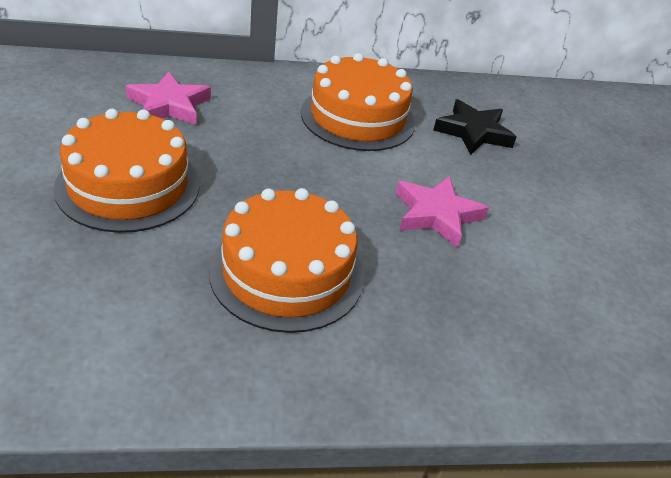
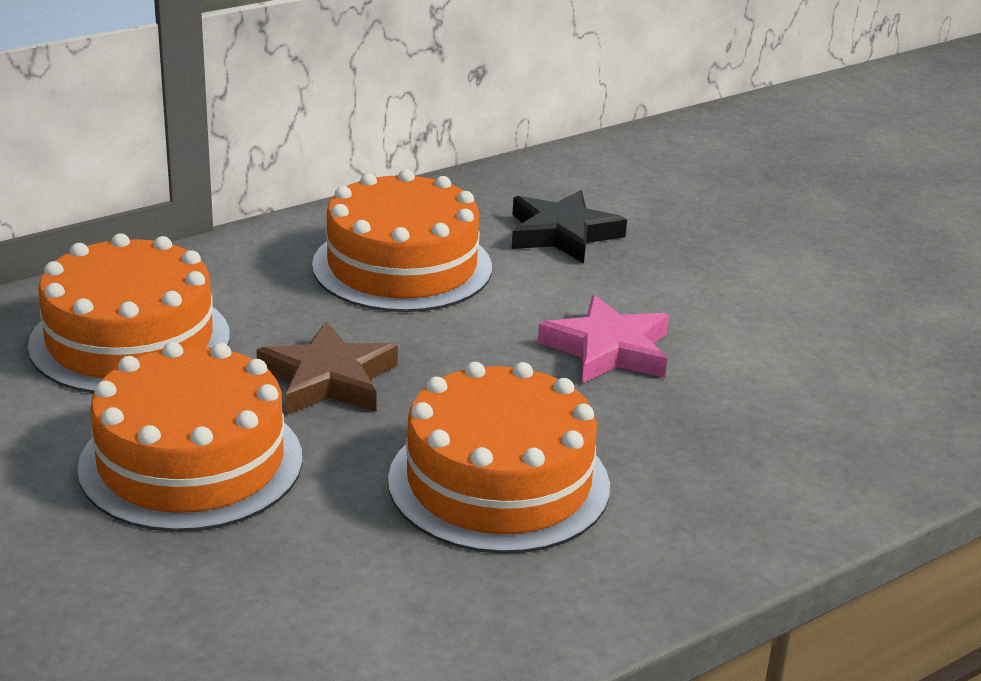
camera: 25 degrees left, 10 degrees down
(169, 105) = (130, 340): pink star -> orange cake
(251, 167) = (328, 379): none -> brown star

